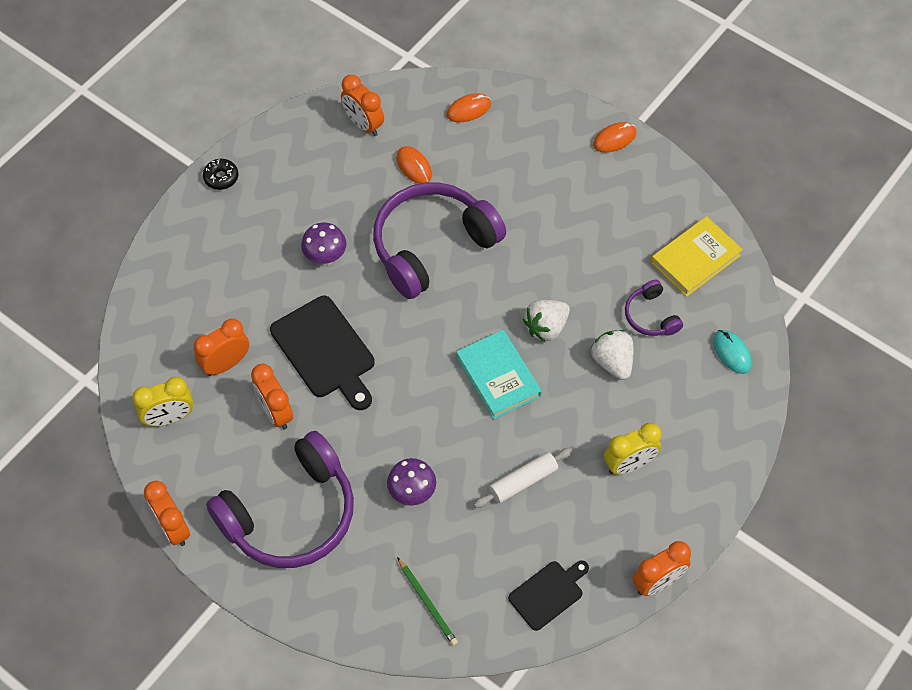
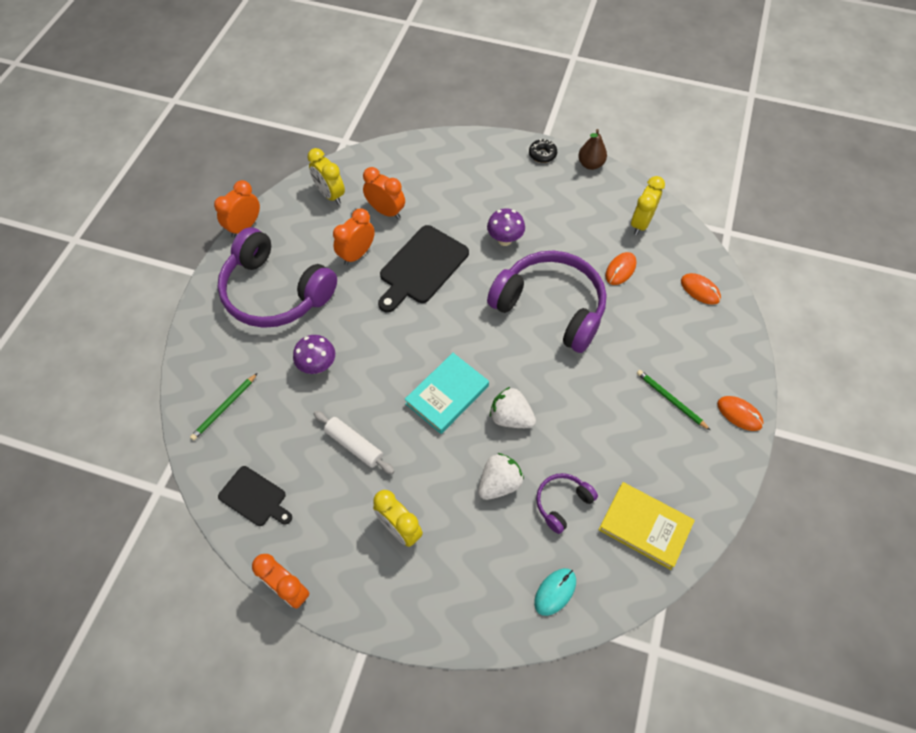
camera: 70 degrees right, 0 degrees up
(260, 137) = (590, 164): none -> brown pear
(363, 124) = (641, 223): orange clock -> yellow clock
(579, 186) = (670, 400): none -> green pencil

